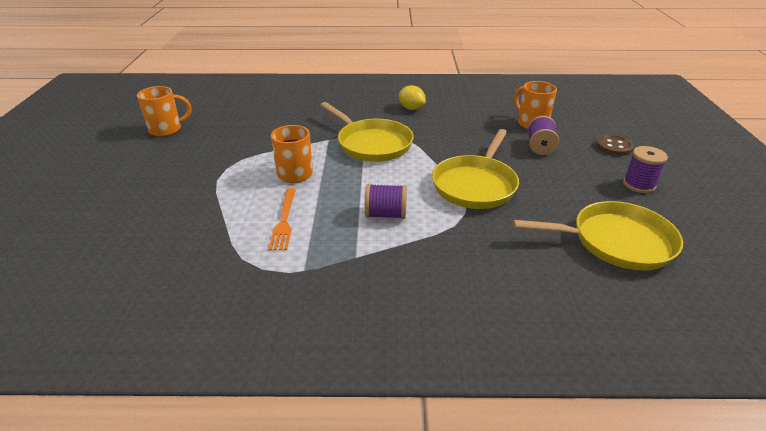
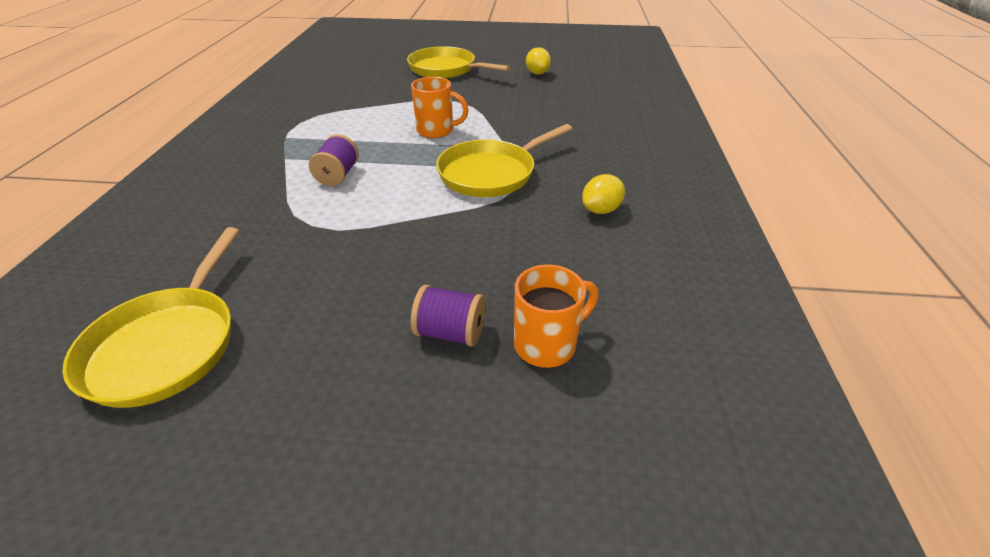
camera: 95 degrees right, 5 degrees up
(166, 129) = (537, 73): orange mug -> yellow lemon
(284, 221) = (357, 128): orange fork -> none
(475, 185) = (365, 241): yellow pan -> yellow pan (446, 69)
(614, 146) = (425, 460): brown button -> none
(639, 185) = (274, 442): purple spool -> none

